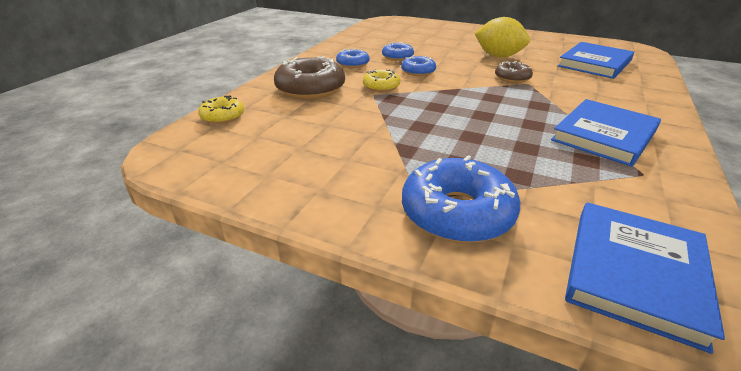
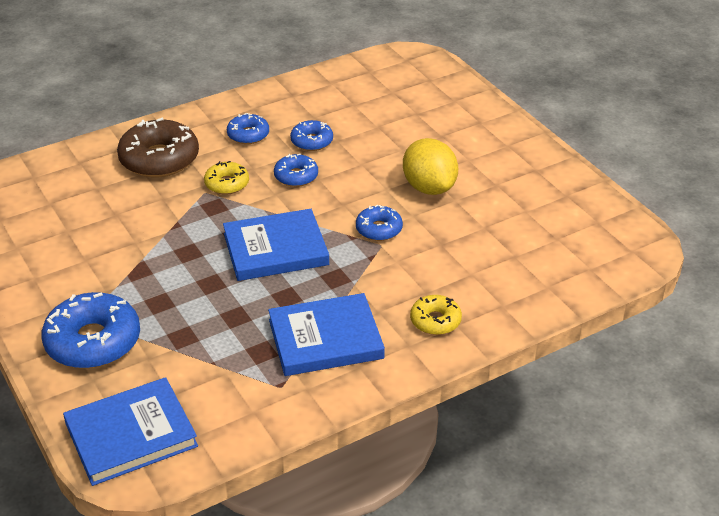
camera: 35 degrees right, 5 degrees up
(223, 116) = (50, 166): yellow donut -> yellow donut (435, 321)
(512, 78) = (379, 229): brown donut -> blue donut
(594, 63) = (522, 249): blue book -> blue book (275, 249)

